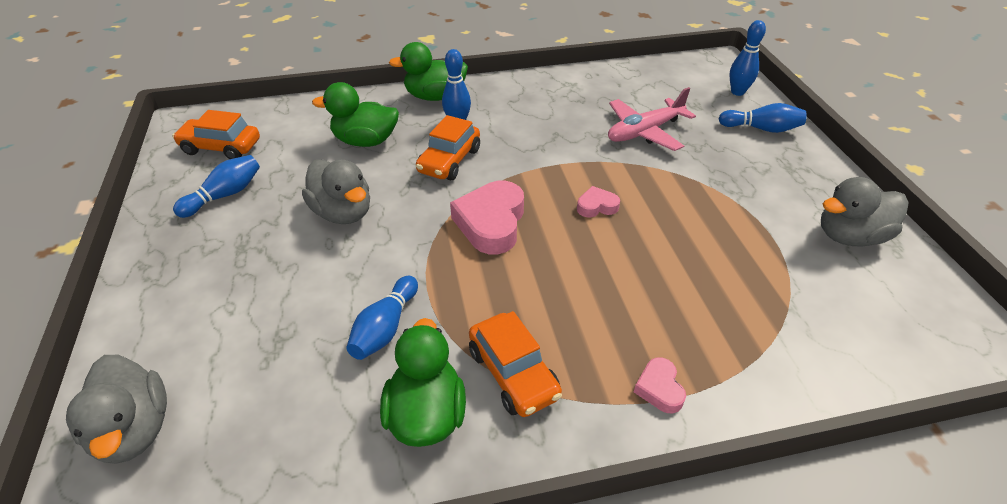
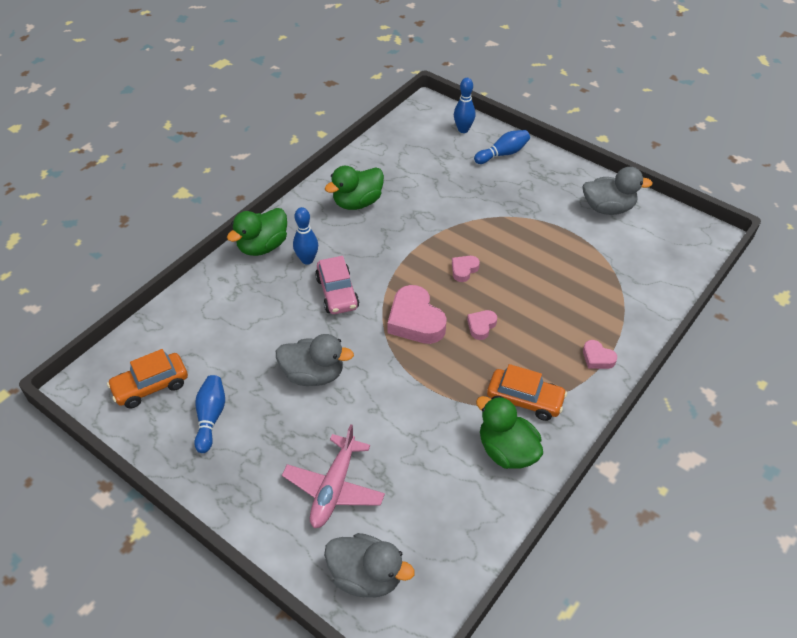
camera: 40 degrees left, 5 degrees up
(365, 141) = (258, 313): green duck -> green duck (357, 202)
(385, 328) = (432, 425): blue bowling pin -> none
(449, 161) = (337, 293): orange car -> pink car
(553, 267) = (481, 326): none -> pink heart
(644, 132) = (437, 196): pink plane -> pink plane (334, 488)
(849, 236) = (608, 208): grey duck -> grey duck turned 120 degrees counterclockwise

